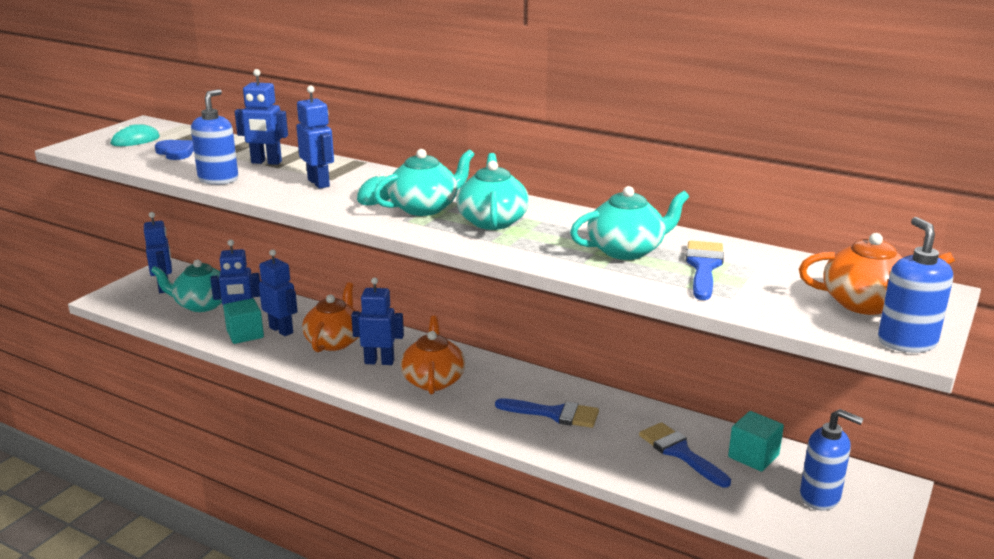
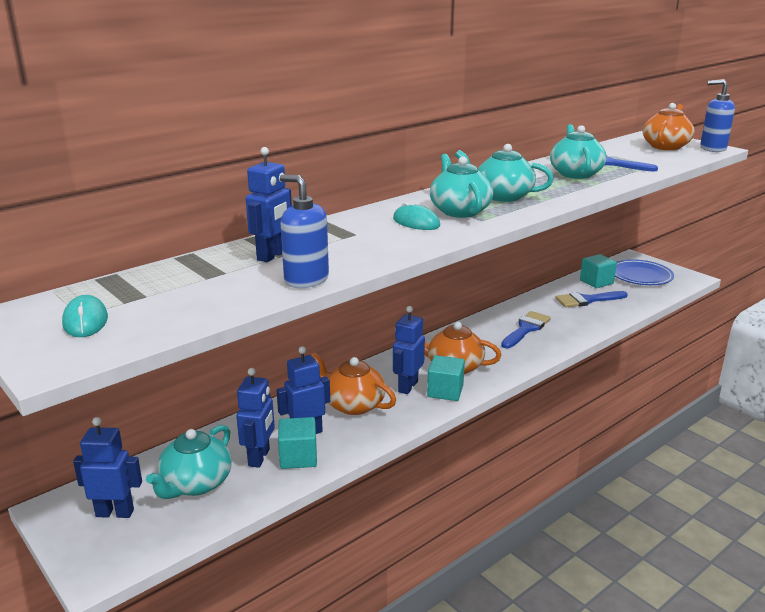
camera: 70 degrees left, 0 degrees up
(176, 152) = (175, 298): blue heart -> none
(319, 183) = (362, 239): blue robot -> none
(380, 383) = (445, 391): none -> turquoise cube
(820, 497) = (640, 276): blue soap dispenser -> blue plate

